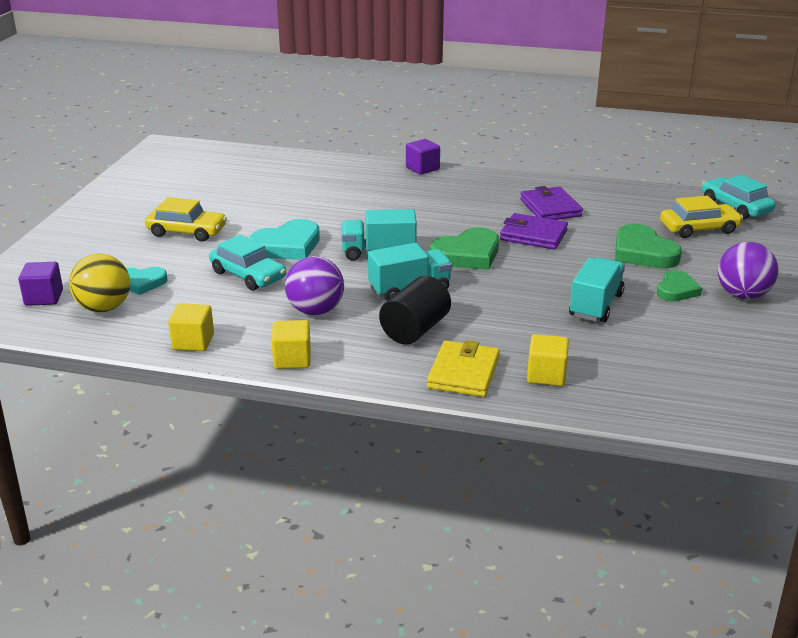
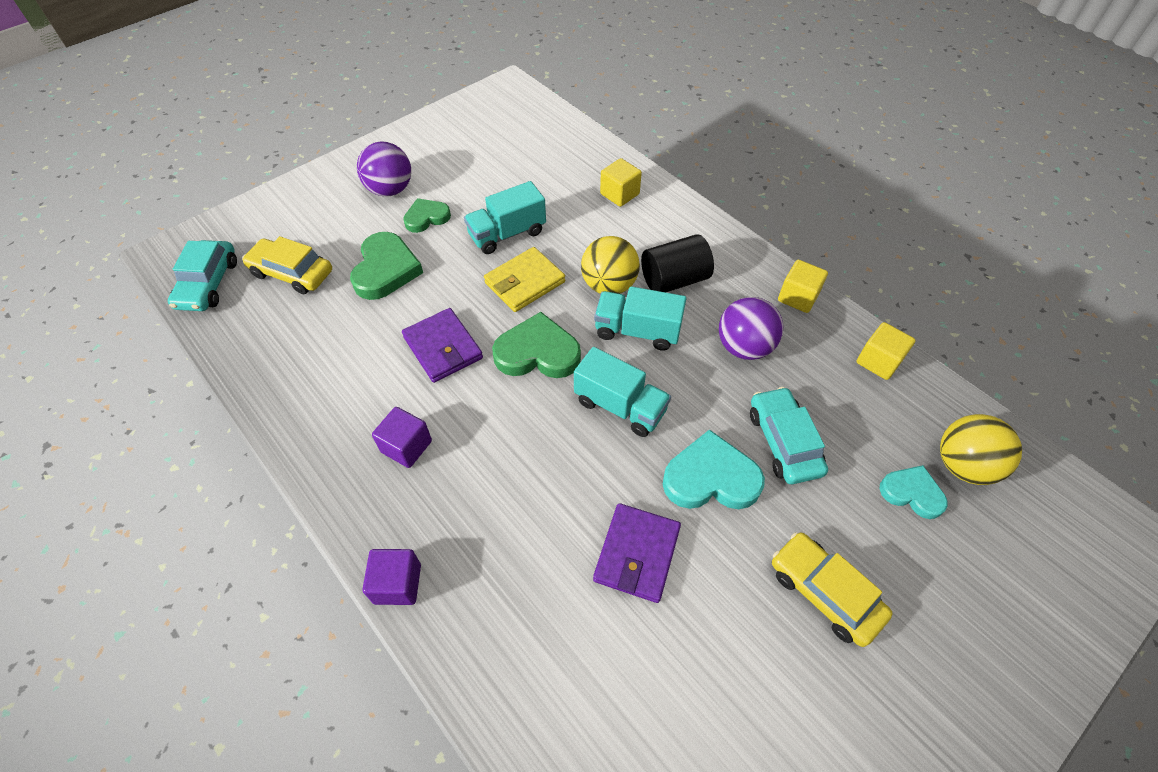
camera: 145 degrees left, 25 degrees up
(44, 297) = (1037, 526): purple cube -> purple cube (406, 446)
(463, 373) = (674, 222): yellow wallet -> yellow wallet (525, 282)
(465, 306) = (609, 285): none -> yellow ball
(550, 208) = (367, 385): purple wallet -> purple wallet (637, 554)

